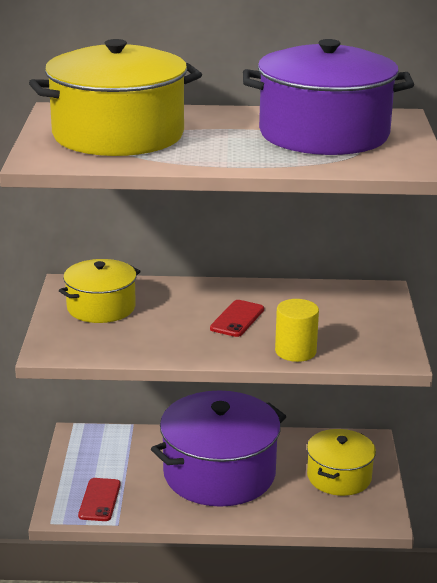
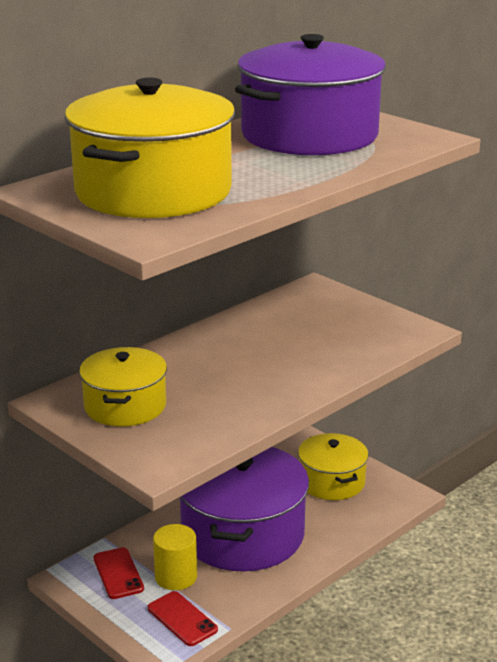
camera: 45 degrees left, 0 degrees up
(237, 319) = (256, 359): red phone -> red phone (118, 573)
(295, 351) = (347, 361): yellow cylinder -> yellow cylinder (176, 577)

